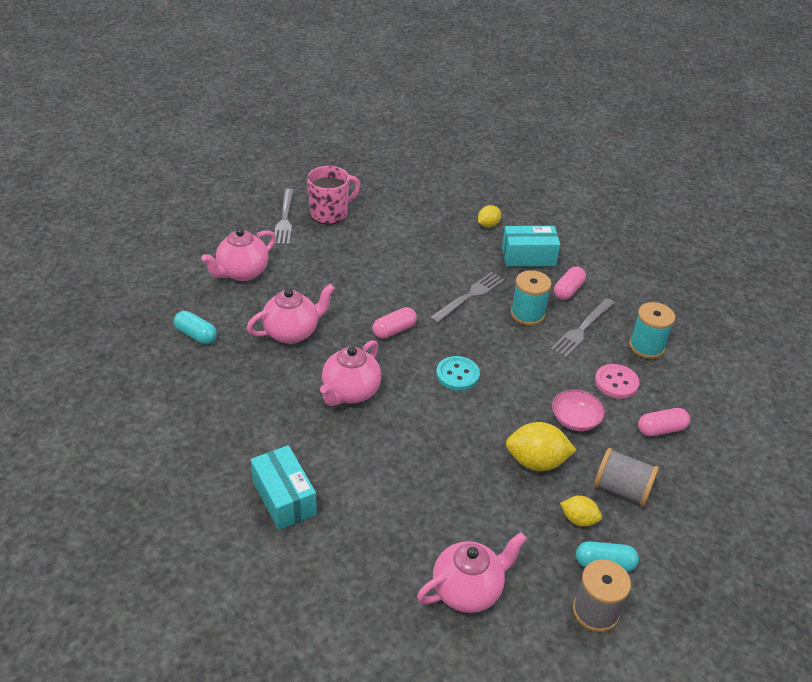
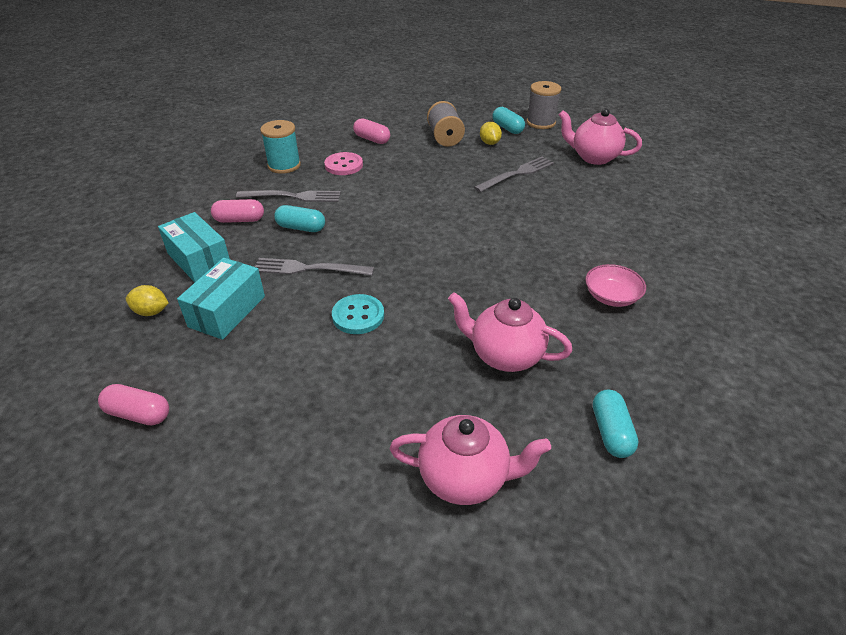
camera: 125 degrees left, 0 degrees up
(284, 219) = (297, 524): grey fork -> grey fork (517, 173)
(284, 498) = (660, 249): turquoise box -> turquoise box (227, 311)
(330, 213) = (235, 477): pink mug -> none
(350, 392) = (523, 273): pink teapot -> none
(394, 330) = (414, 289): pink capsule -> pink capsule (138, 414)
(457, 375) = (426, 231): turquoise button -> turquoise button (358, 316)
(527, 314) = (301, 228): turquoise spool -> turquoise capsule
(536, 462) = (466, 169): yellow lemon -> none
(575, 419) = (405, 168): pink bowl -> pink bowl (611, 296)

